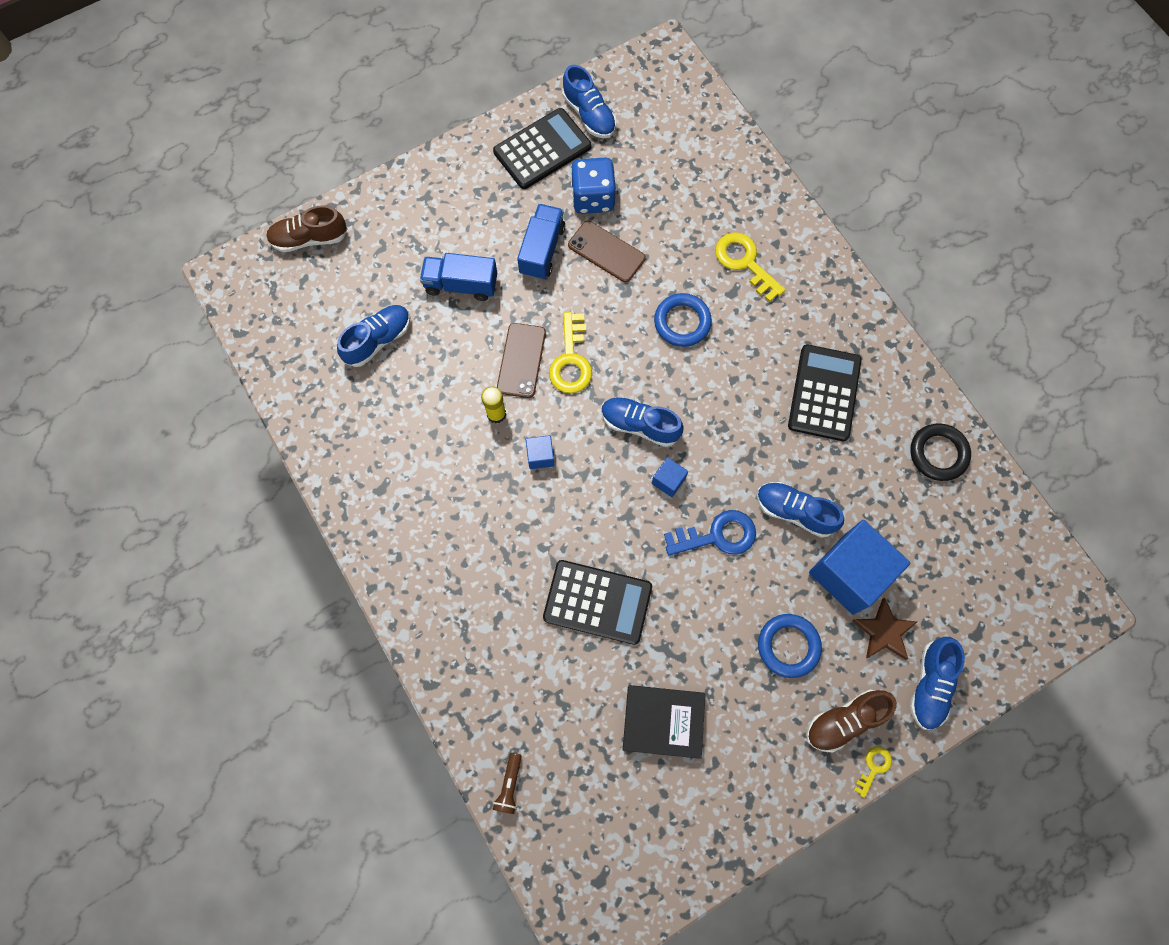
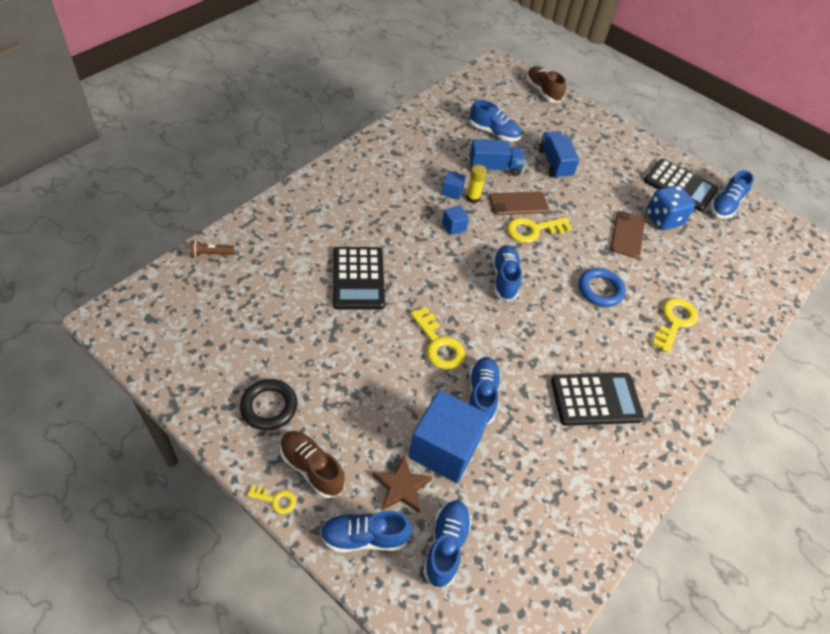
camera: 65 degrees right, 20 degrees down
(542, 250) = (605, 199): blue truck -> blue truck (494, 168)
(663, 721) = (278, 336): black book -> none
(668, 481) = (469, 304): blue cube -> blue cube (452, 192)
(717, 535) = (438, 344): blue key -> yellow key
(788, 646) = (364, 412): blue ring -> none
(938, 453) = (588, 505): black ring -> black ring (269, 407)
(953, 606) = (446, 546): none -> blue shoe

